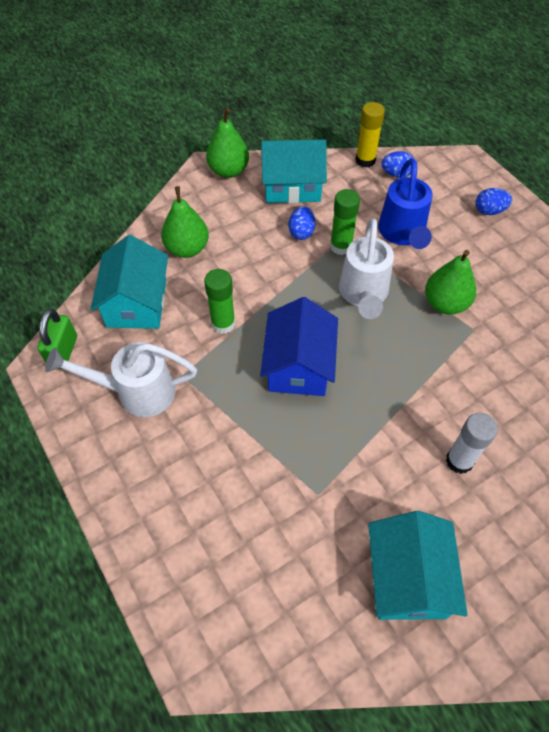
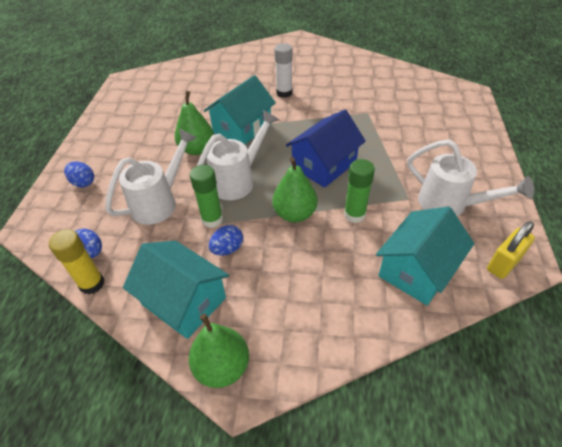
camera: 140 degrees left, 10 degrees down
(63, 351) = (503, 264): green padlock -> yellow padlock
(187, 248) = (338, 295): green pear -> green pear (294, 214)
(402, 234) = (160, 202): blue watering can -> white watering can
(407, 578) = (352, 76): turquoise house -> turquoise house (242, 128)

